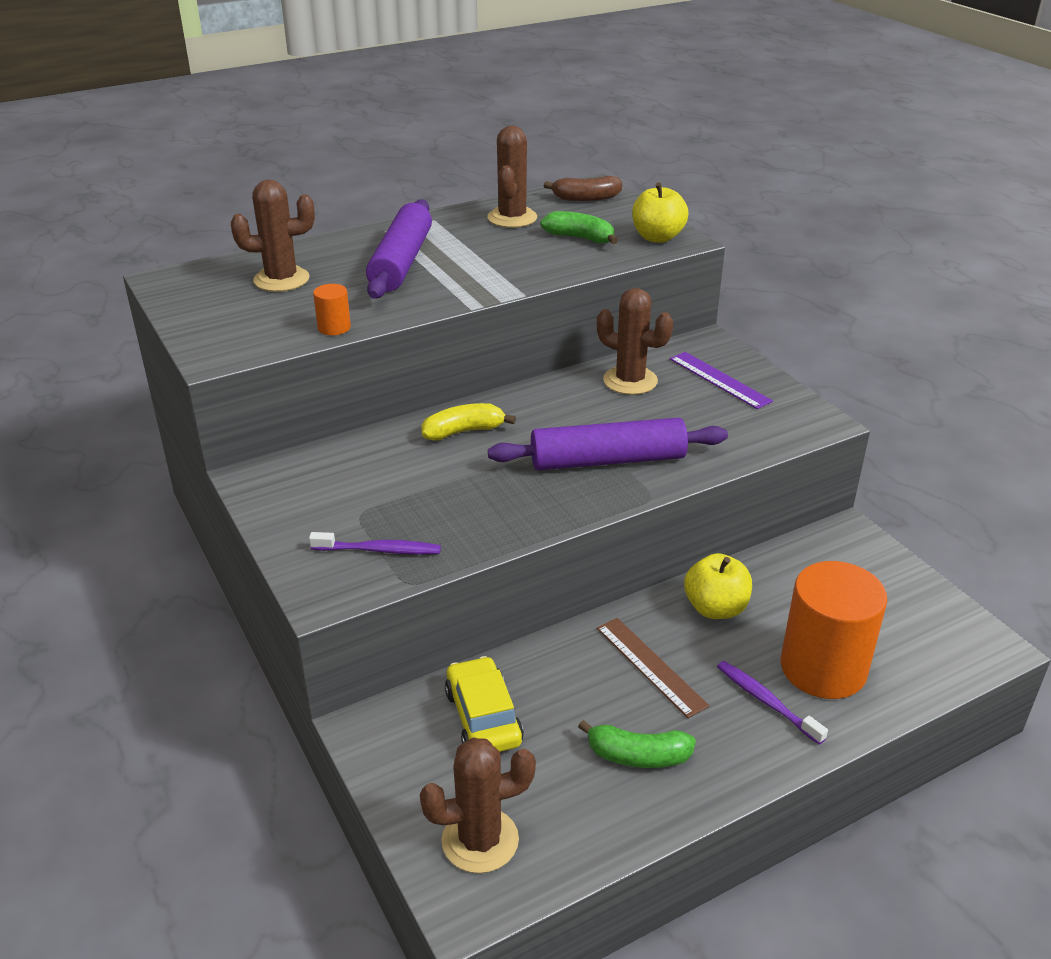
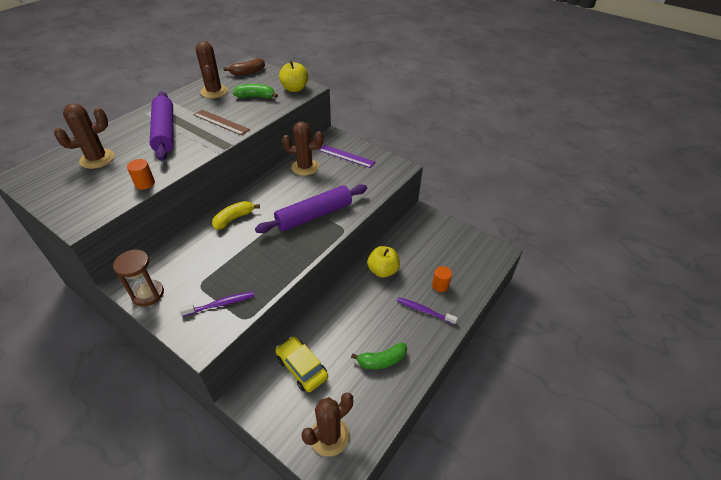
camera: 25 degrees left, 10 degrees up
(275, 504) = (148, 294): none -> brown hourglass
(650, 666) = (367, 311): brown ruler -> brown ruler (221, 122)
(823, 668) = (440, 285): orange cylinder -> orange cylinder, size x0.43

